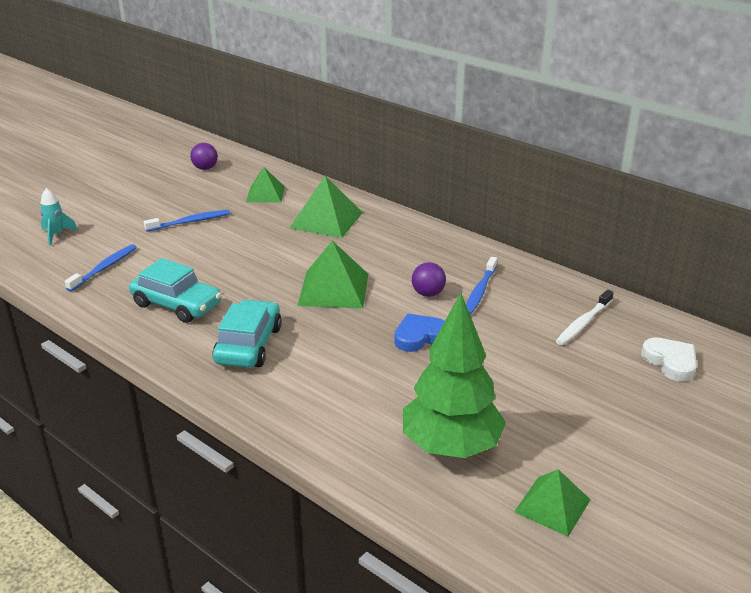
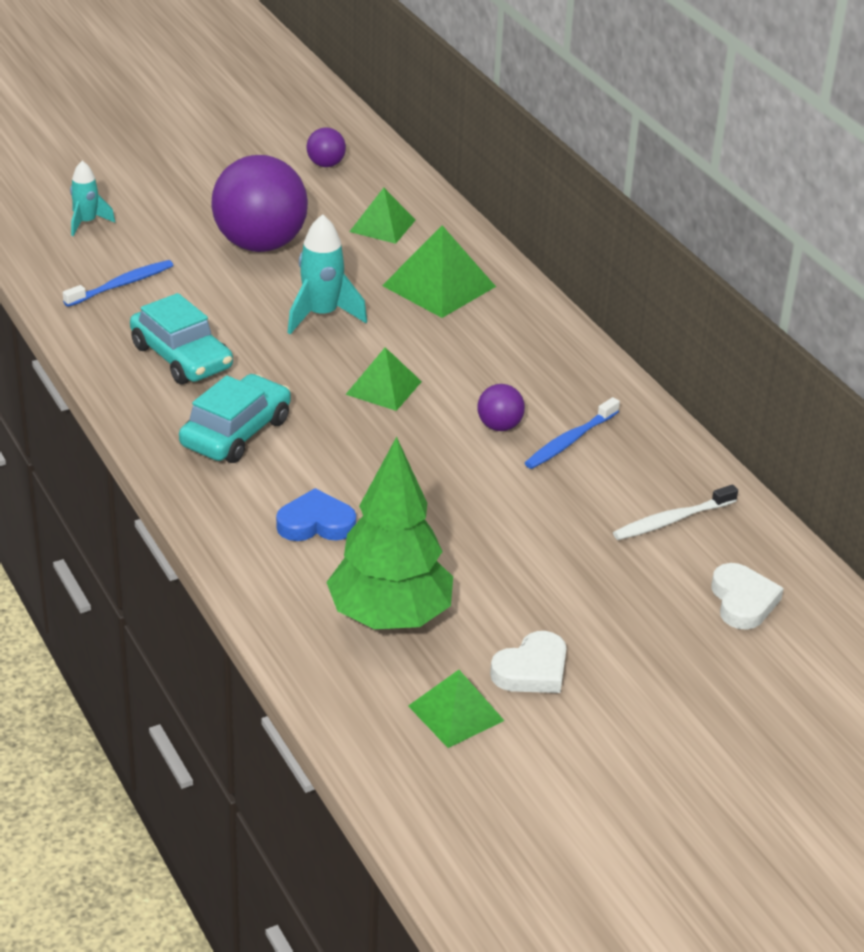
camera: 20 degrees right, 5 degrees up
(190, 222) = (260, 244): blue toothbrush -> purple ball
(260, 254) = (322, 315): none -> turquoise rocket
(334, 289) = (384, 387): green pyramid -> green pyramid, size x0.65
(419, 336) = (448, 479): blue heart -> blue heart (316, 523)
(579, 454) = (532, 670): none -> white heart

